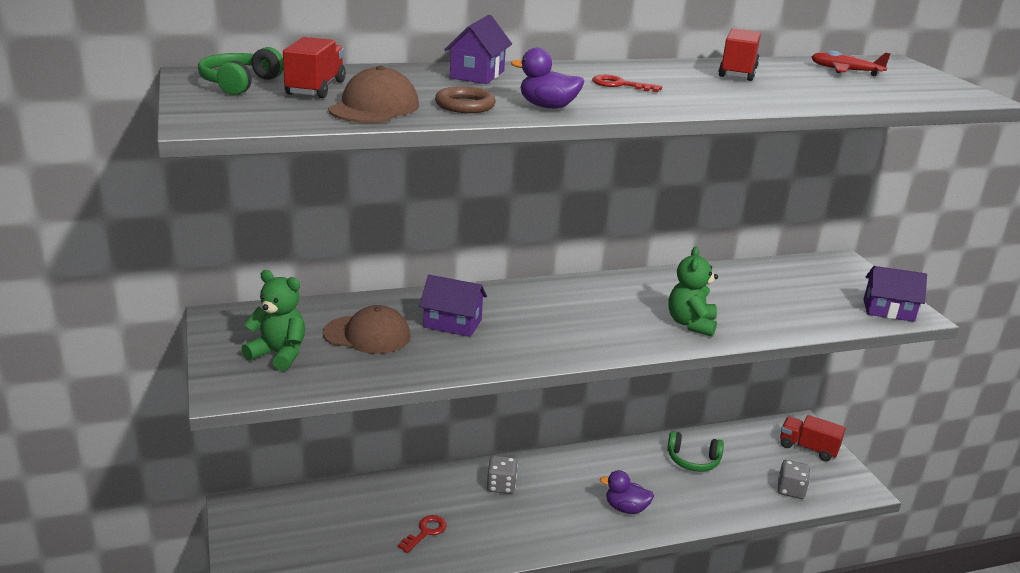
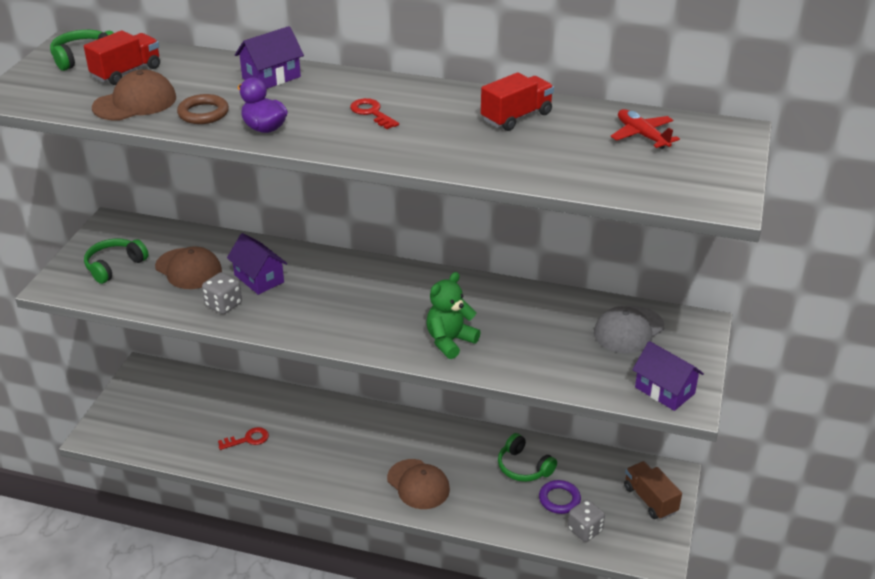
camera: 35 degrees right, 10 degrees up
(279, 354) = (115, 266): green teddy bear -> green headphones
(501, 486) = (338, 425): grey dice -> grey dice (223, 305)
(626, 508) = (418, 484): purple duck -> brown cap
(747, 474) = (559, 499): none -> purple ring
(805, 278) = (628, 330): none -> grey cap
(808, 448) = (650, 500): red truck -> brown truck

